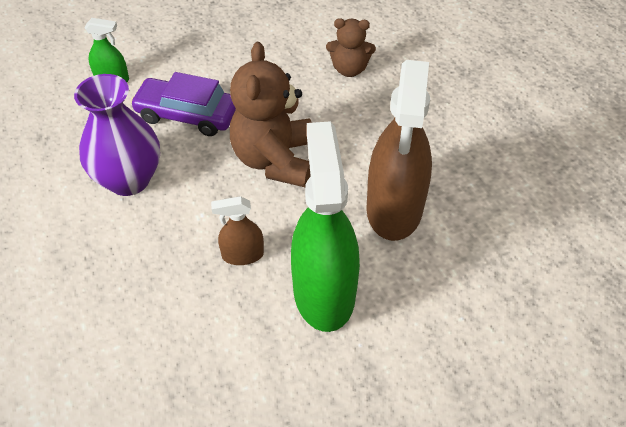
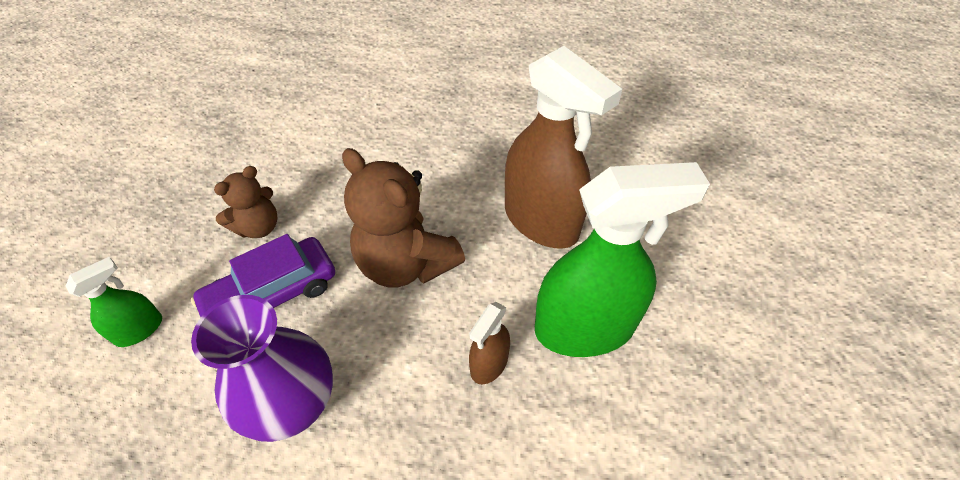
camera: 50 degrees left, 0 degrees up
(324, 292) = (584, 328): green spray bottle -> green spray bottle turned 135 degrees clockwise
(349, 69) = (367, 148): brown teddy bear -> brown teddy bear (258, 227)

